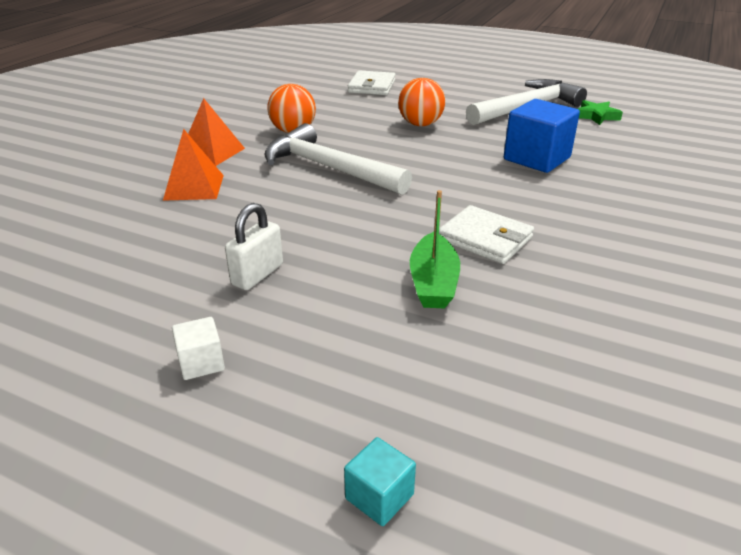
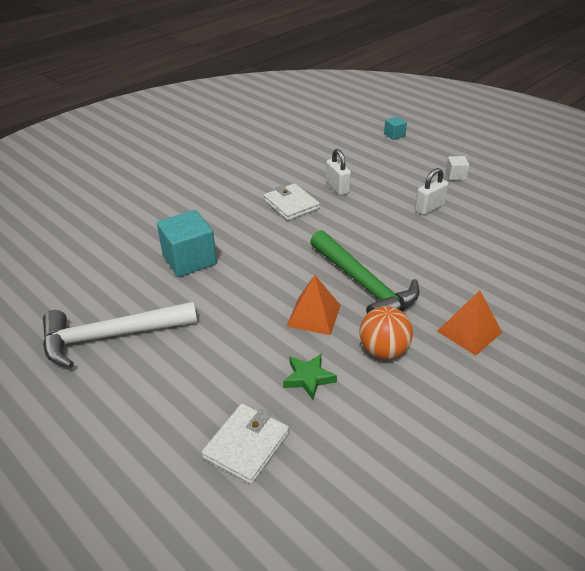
camera: 160 degrees left, 5 degrees up
(194, 187) = (478, 285): orange pyramid -> orange pyramid (313, 315)
(329, 168) = (363, 284): white hammer -> green hammer
(420, 124) = (246, 332): orange ball -> none
(433, 283) = (337, 187): green boat -> white padlock
(537, 158) = (189, 260): blue cube -> turquoise cube
(596, 116) = (65, 304): green star -> green star (308, 378)

